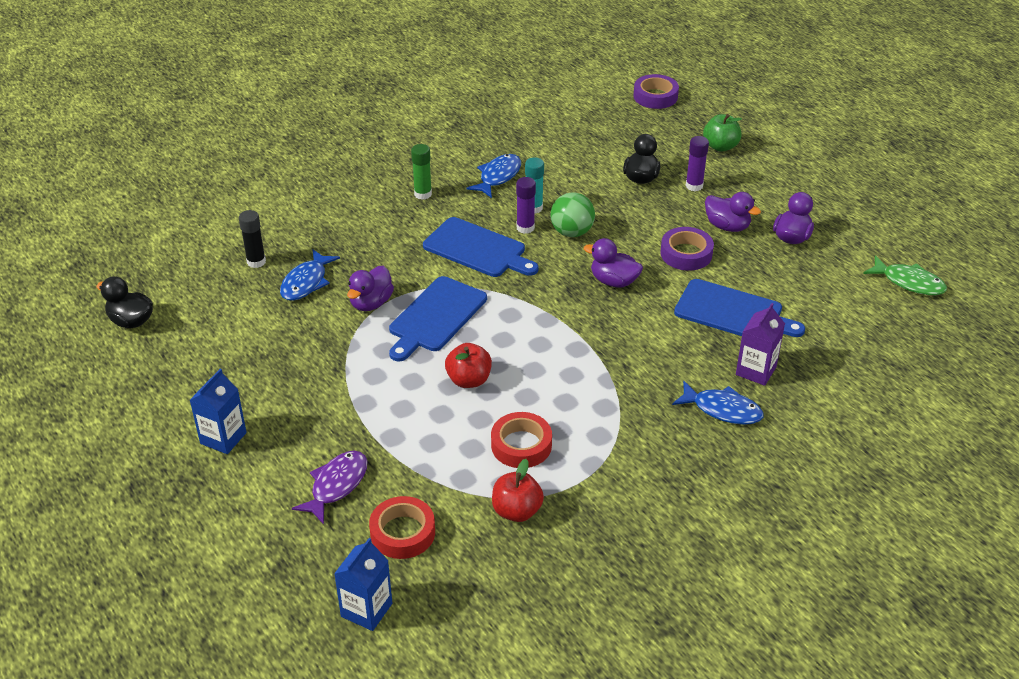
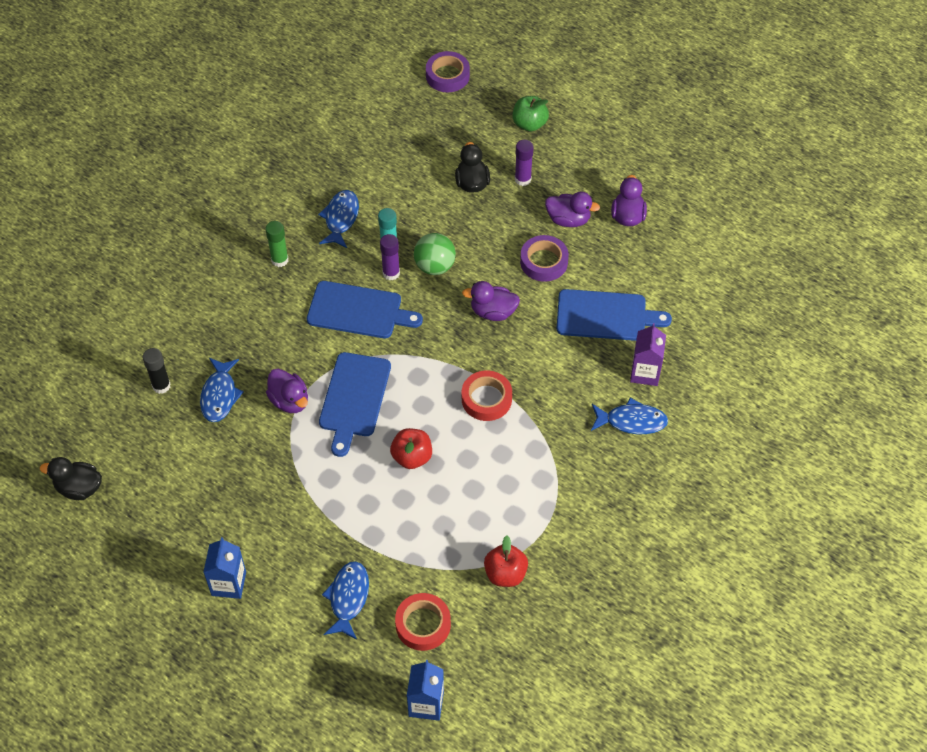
camera: 20 degrees left, 15 degrees up
(336, 485) = (348, 598): purple fish -> blue fish
(371, 303) = (289, 401): purple duck -> purple duck turned 45 degrees counterclockwise
(521, 445) = (483, 509): red tape -> red tape (486, 399)
(909, 282) = (739, 239): green fish -> none

